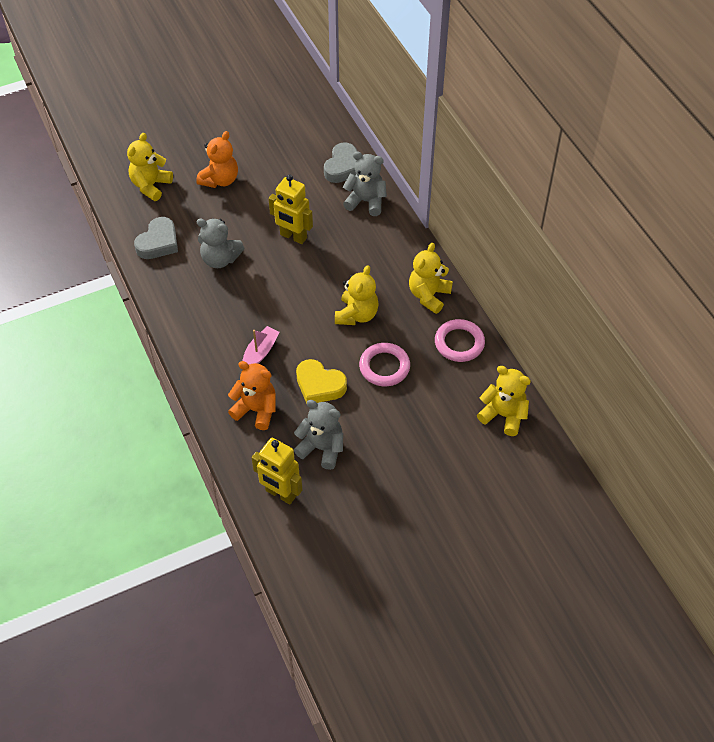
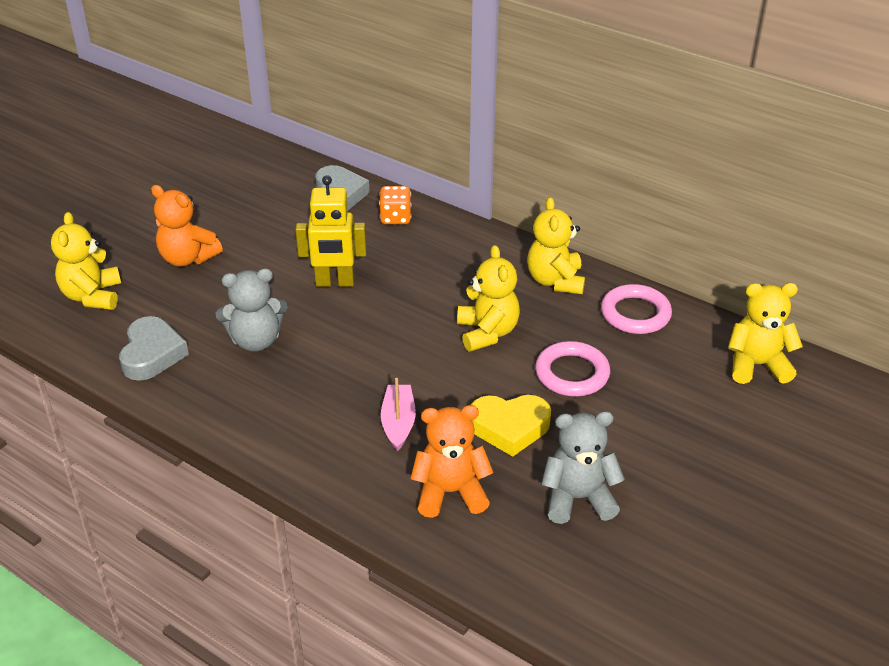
camera: 30 degrees left, 15 degrees down
(220, 180) = (187, 258): orange teddy bear -> orange teddy bear turned 120 degrees clockwise
(280, 494) = (573, 581): yellow robot -> none
(366, 201) = (395, 218): grey teddy bear -> orange dice

